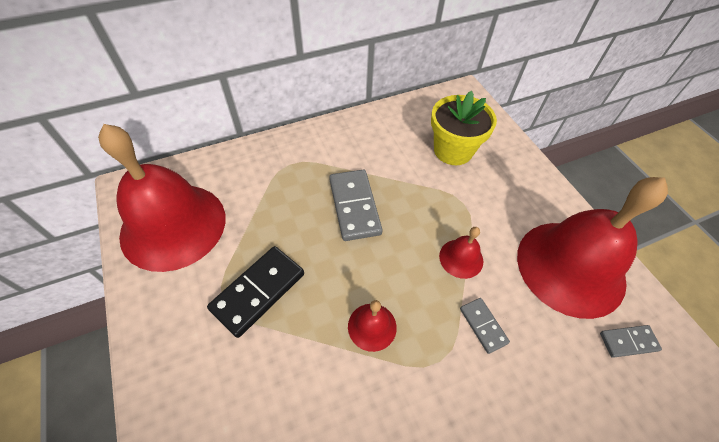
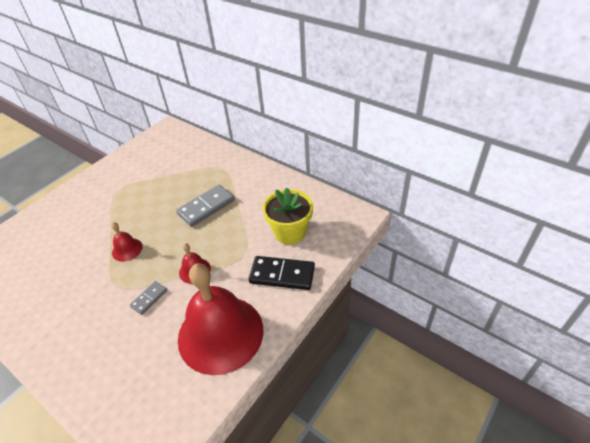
camera: 65 degrees right, 10 degrees down
(173, 225) = (153, 152): red bell -> none
(258, 291) = (129, 198): black domino -> black domino (282, 275)
(628, 341) = (172, 385): grey domino -> none

